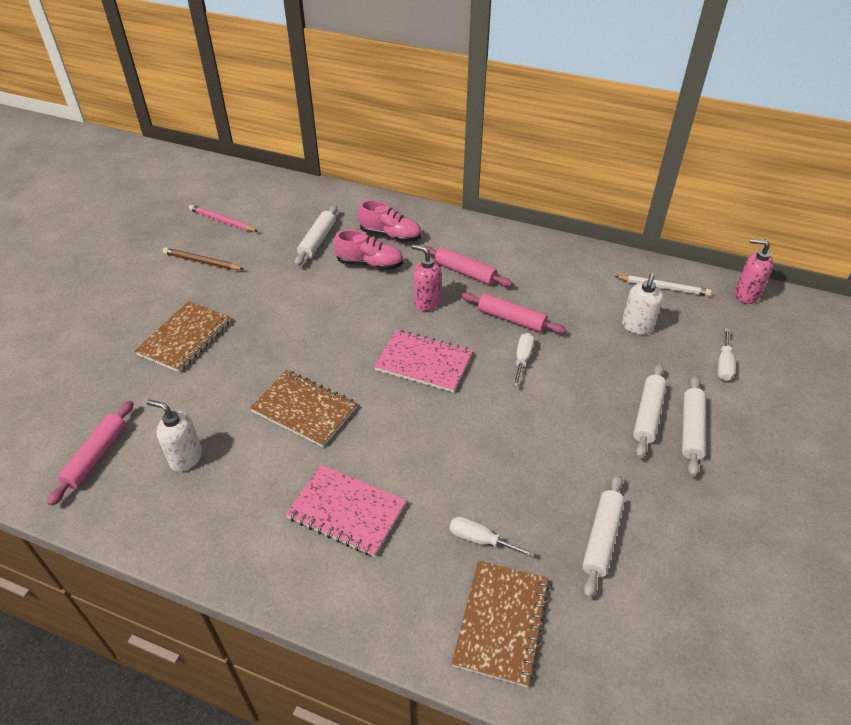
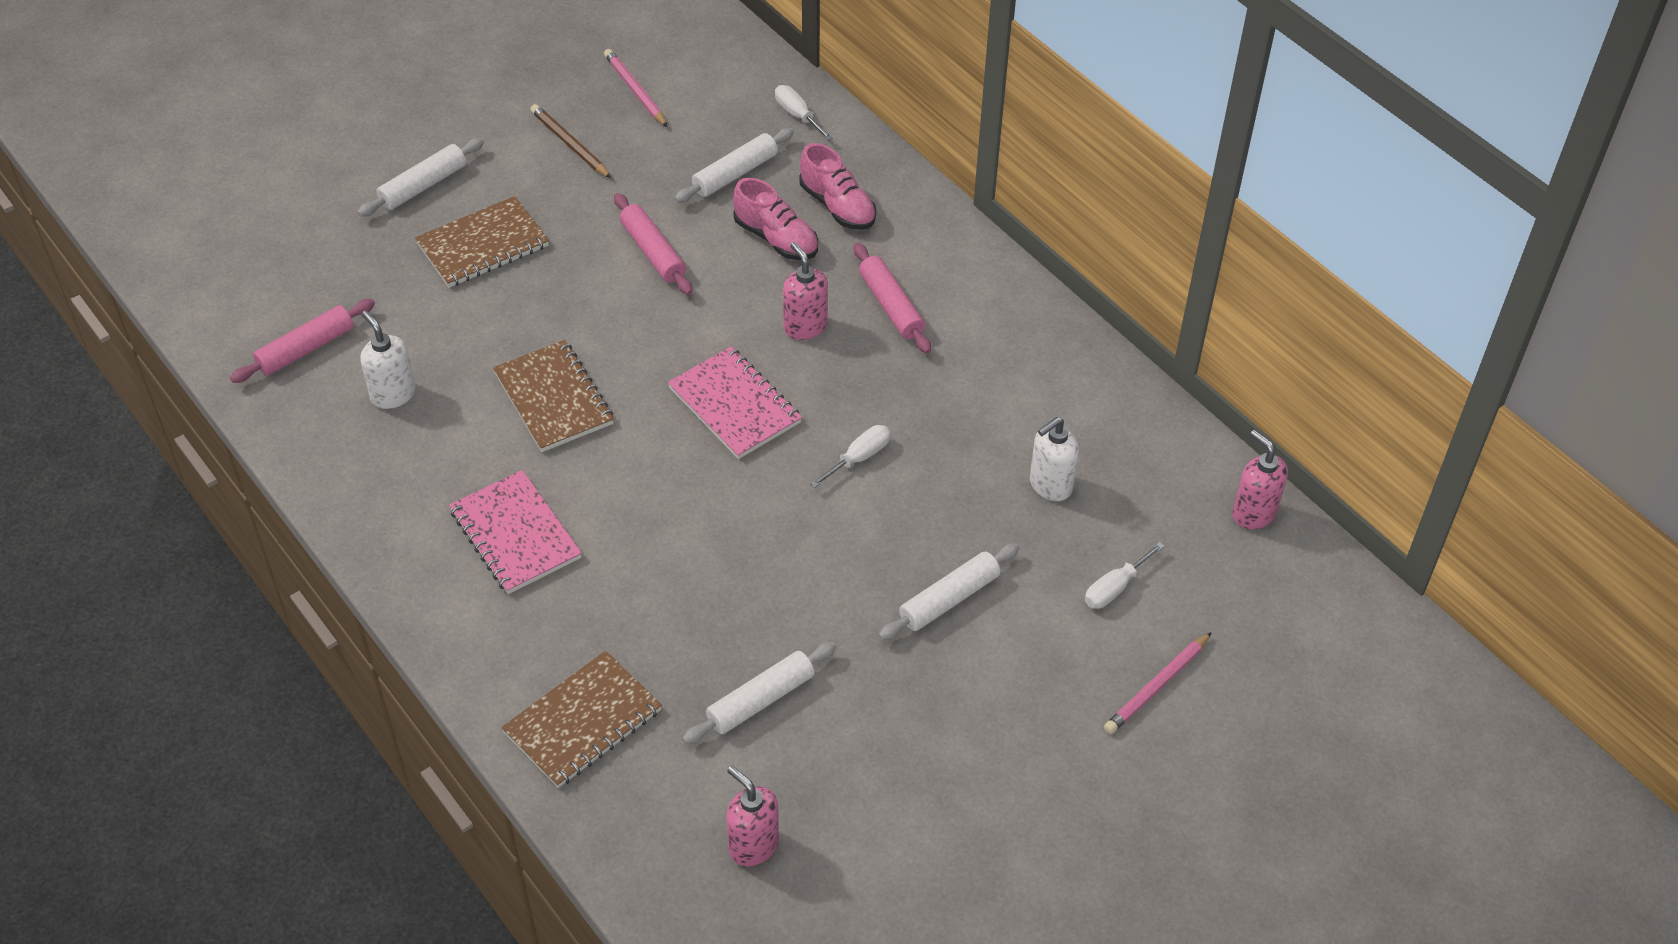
camera: 30 degrees right, 5 degrees up
(480, 540) = (630, 634): white screwdriver -> white screwdriver (797, 115)
(511, 319) = (893, 399): pink rolling pin -> pink rolling pin (653, 252)
(663, 287) = (1145, 449): white pencil -> none
(691, 429) = (985, 642): white rolling pin -> white rolling pin (423, 186)
(691, 647) = (753, 845): none -> pink soap dispenser
(800, 407) = (1157, 686): none -> pink pencil

